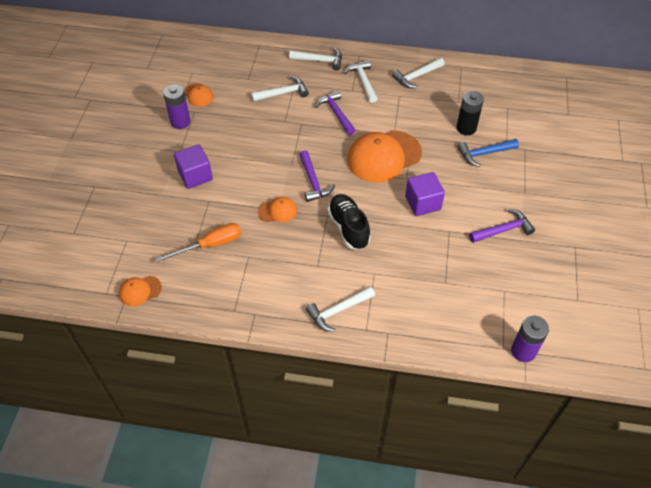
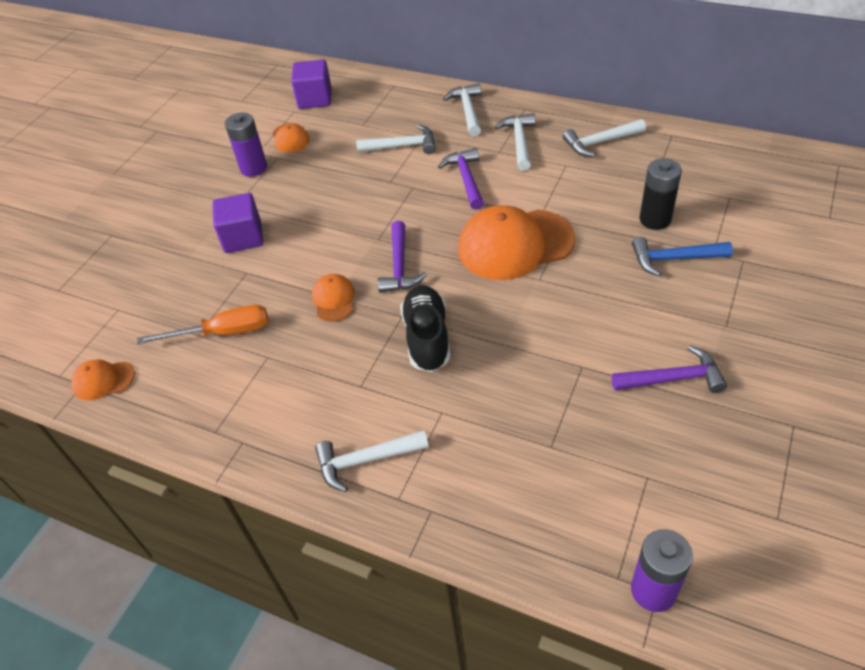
camera: 20 degrees right, 5 degrees down
(277, 211) = (334, 299): orange cap -> orange cap turned 105 degrees counterclockwise
(320, 61) = (468, 111): white hammer -> white hammer turned 120 degrees counterclockwise
(423, 203) = (553, 318): purple cube -> purple cube (315, 99)

